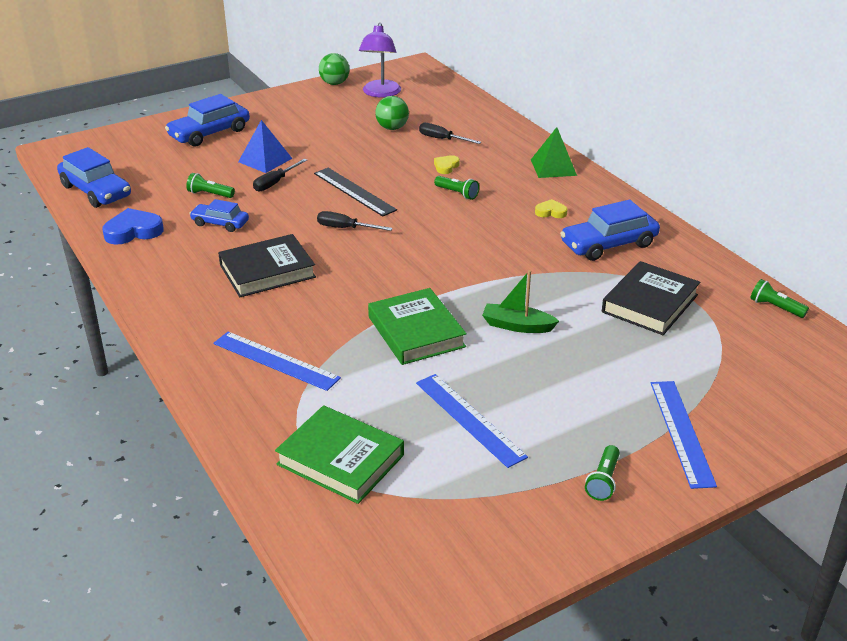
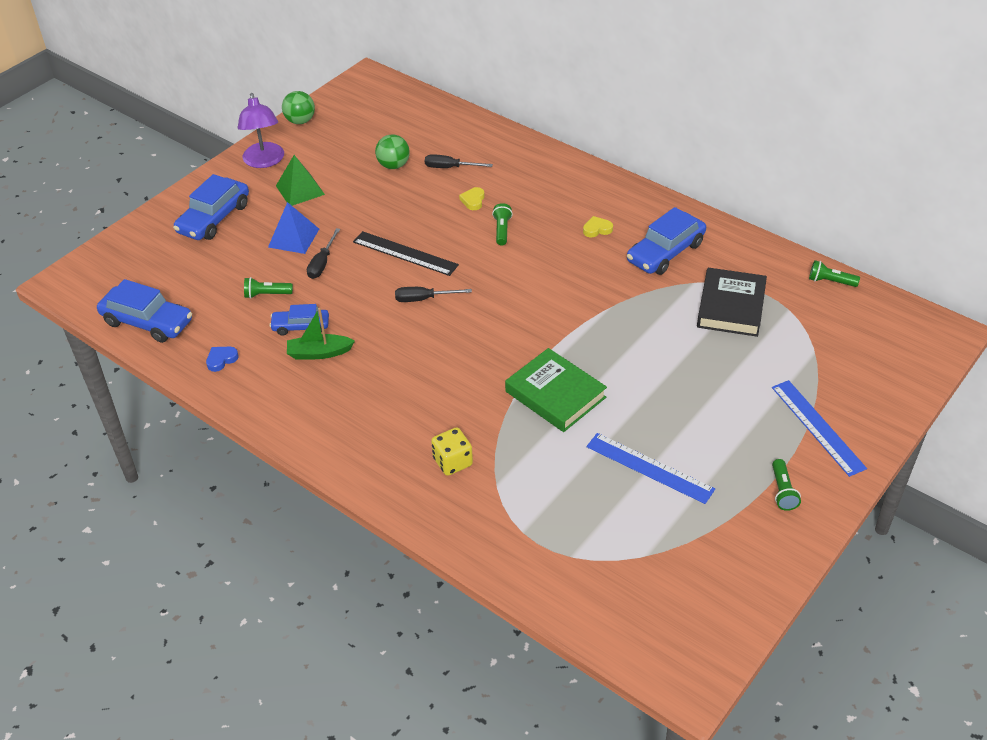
camera: 20 degrees left, 10 degrees up
(133, 231) = (221, 360): blue heart -> blue heart, size x0.57
(267, 271) = (382, 368): black book -> none
(275, 361) = (452, 462): blue ruler -> yellow dice
(340, 460) = (569, 541): green book -> none
(380, 93) = (355, 123): purple lamp -> purple lamp (264, 161)
(457, 193) = (502, 230): green flashlight -> green flashlight turned 105 degrees counterclockwise
(517, 326) = (636, 362): green boat -> green boat (319, 353)
(553, 167) = (571, 176): green pyramid -> green pyramid (300, 190)

